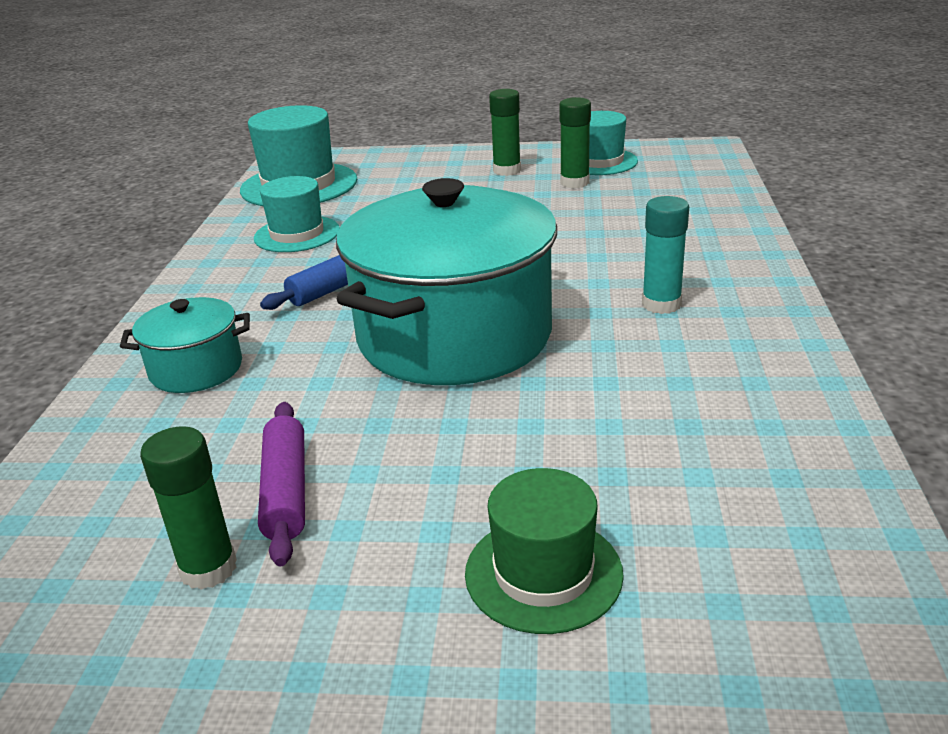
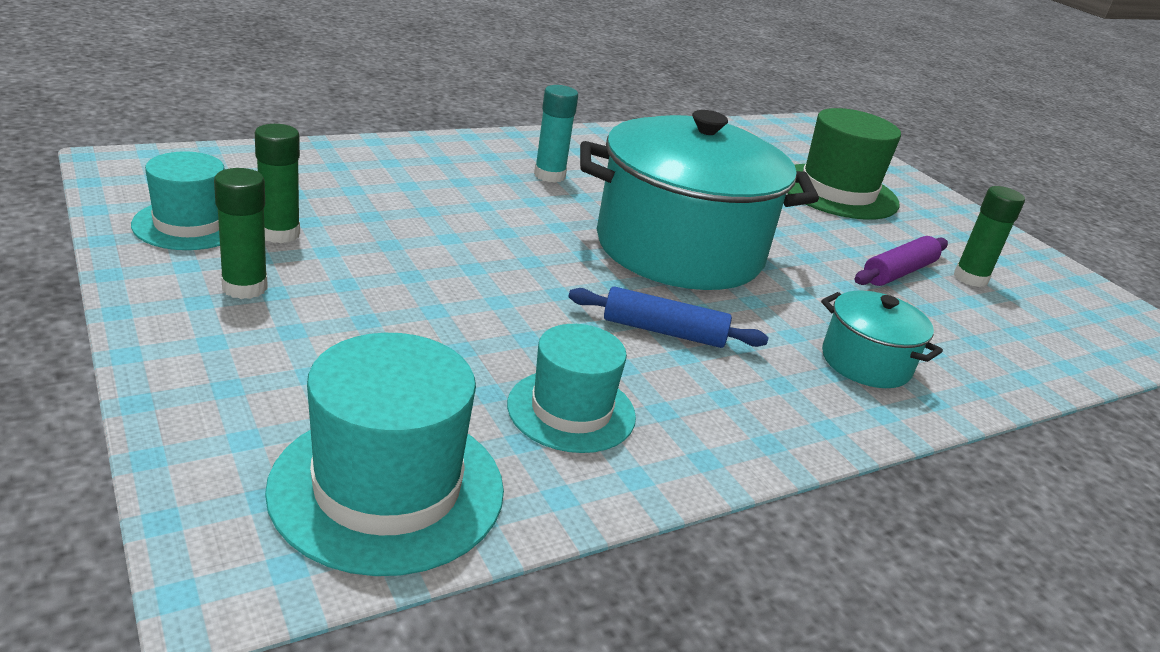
camera: 130 degrees left, 0 degrees up
(543, 573) = (837, 192): green hat -> green hat, size x1.54

